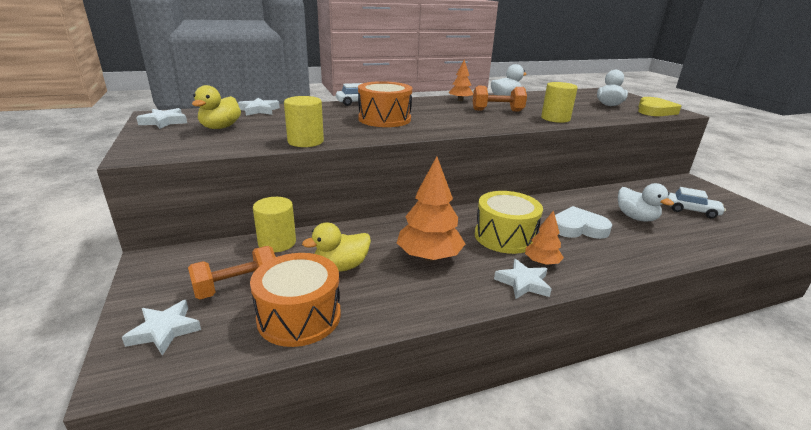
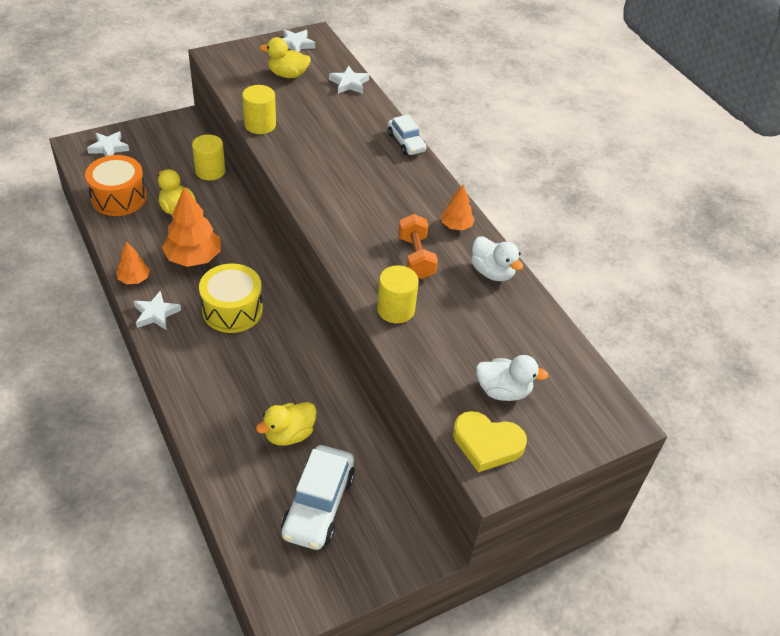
camera: 80 degrees right, 20 degrees up
(237, 287) = (151, 164): orange dumbbell -> none
(384, 119) = (345, 165): orange drum -> none
(541, 263) = (187, 330): orange tree -> orange tree (134, 279)
(578, 228) = (257, 372): white heart -> none
(636, 217) = (289, 434): white duck -> yellow duck
(691, 211) = (318, 505): white car -> white car, size x1.65

